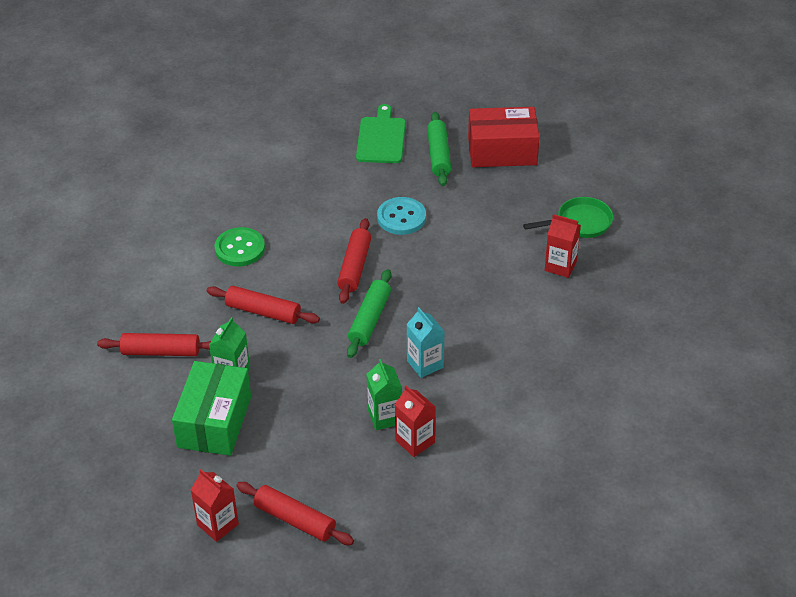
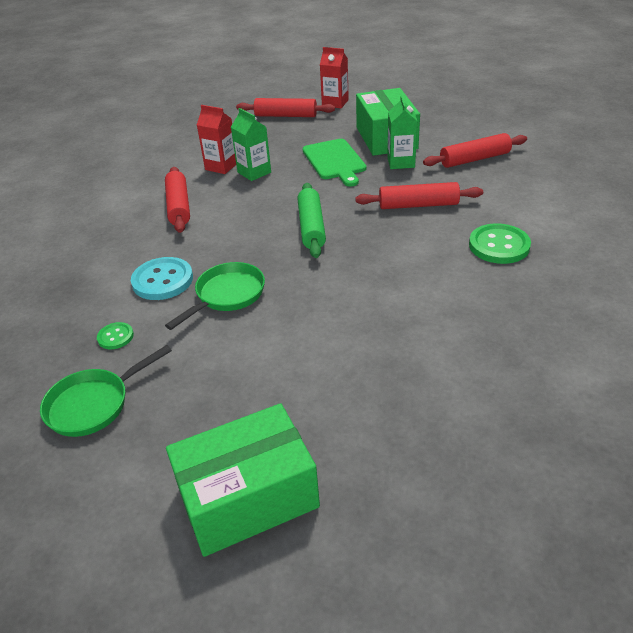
camera: 160 degrees right, 5 degrees down
(354, 267) = (361, 265): red rolling pin -> red rolling pin (179, 206)
(381, 138) = (462, 450): green cutting board -> green cutting board (334, 161)
(401, 217) = (345, 334): turquoise button -> turquoise button (162, 280)
(425, 364) = (237, 211): turquoise carton -> none
(439, 155) = (350, 450): green rolling pin -> none
(469, 274) = (227, 295): none -> green pan
(502, 151) = (248, 497): red box -> green box
(560, 266) = (115, 337): red carton -> green button

